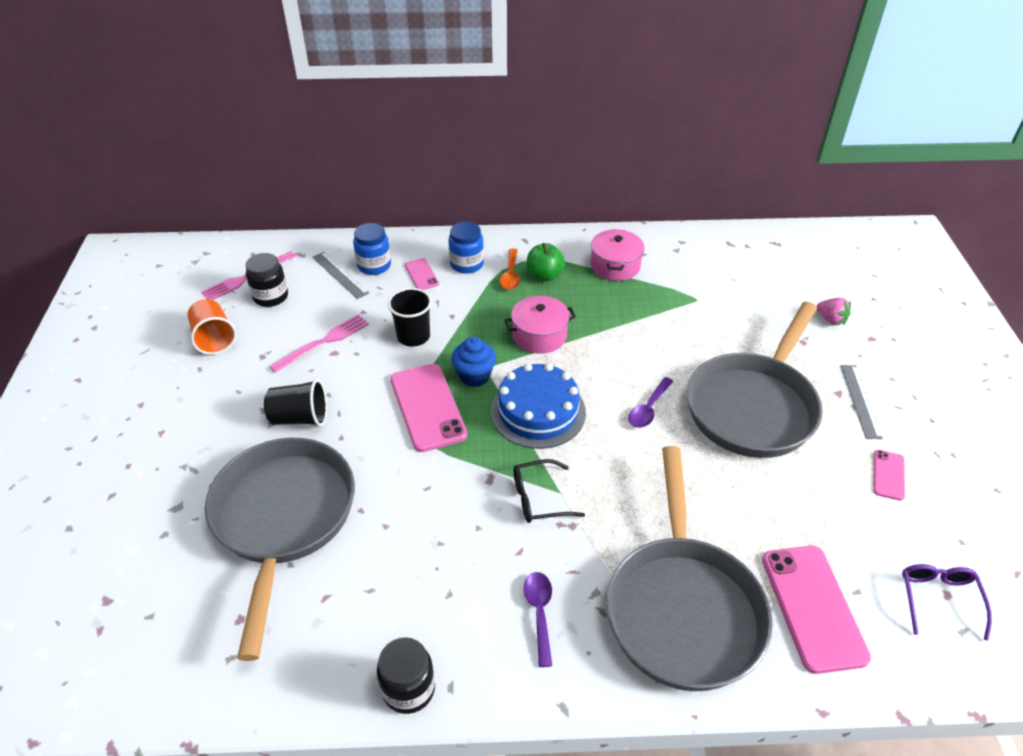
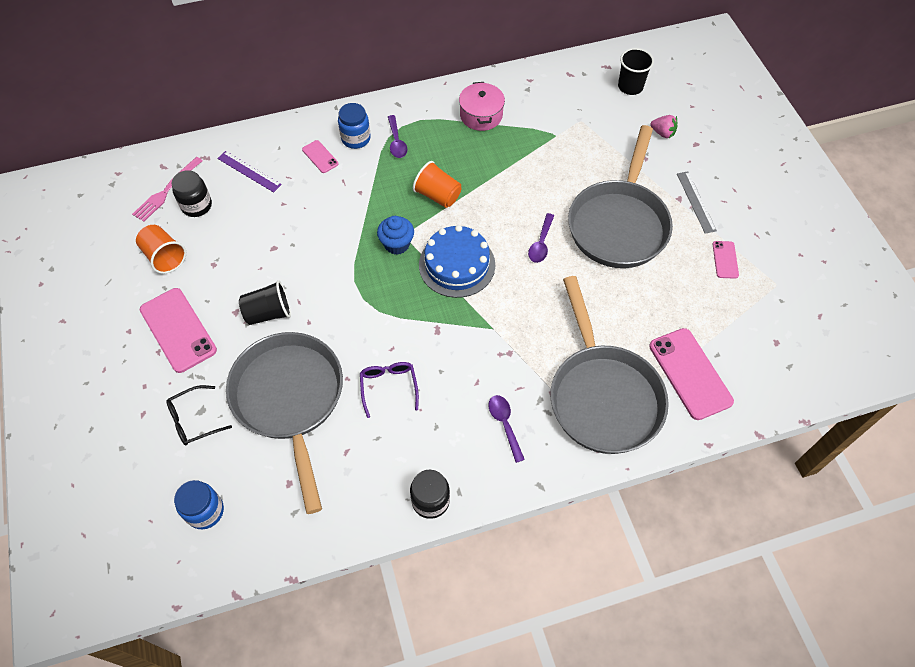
camera: 15 degrees left, 15 degrees up
(324, 342) = (261, 240): pink fork -> none
(340, 275) = (249, 171): grey ruler -> purple ruler
(374, 266) = (276, 156): blue jar -> blue jar (205, 511)
(413, 336) = (334, 218): black cup -> black cup (630, 87)
(427, 407) = (368, 280): pink phone -> pink phone (178, 330)
(510, 275) = (396, 142): orange spoon -> purple spoon
(539, 335) = (438, 195): pink pot -> orange cup
(539, 498) = (479, 337): black glasses -> black glasses (194, 420)
(544, 275) = (425, 137): green apple -> none
(939, 599) = (771, 347): purple glasses -> purple glasses (389, 387)

